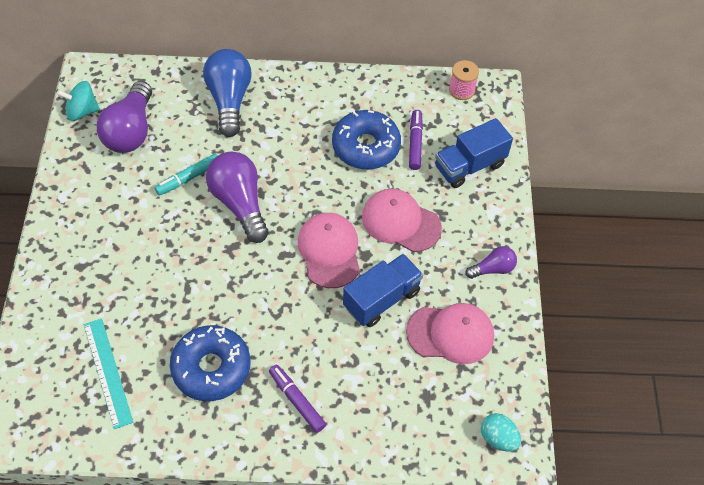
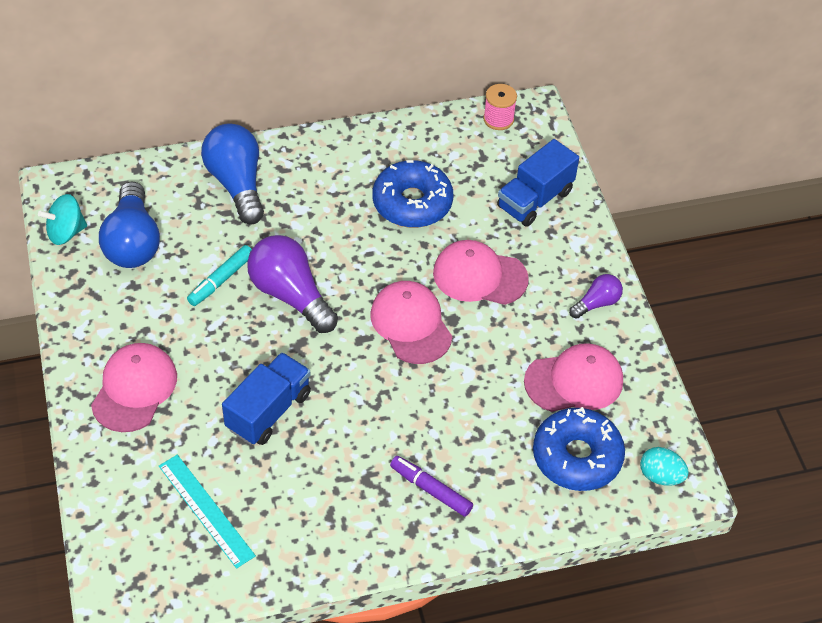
camera: 15 degrees left, 5 degrees down
(88, 254) = (134, 389): none -> pink cap
(131, 131) = (133, 242): purple light bulb -> blue light bulb
(211, 368) = (323, 478): blue donut -> blue donut (577, 457)
(381, 299) = (486, 362): blue truck -> blue truck (268, 411)
(415, 143) = (466, 187): purple marker -> none

